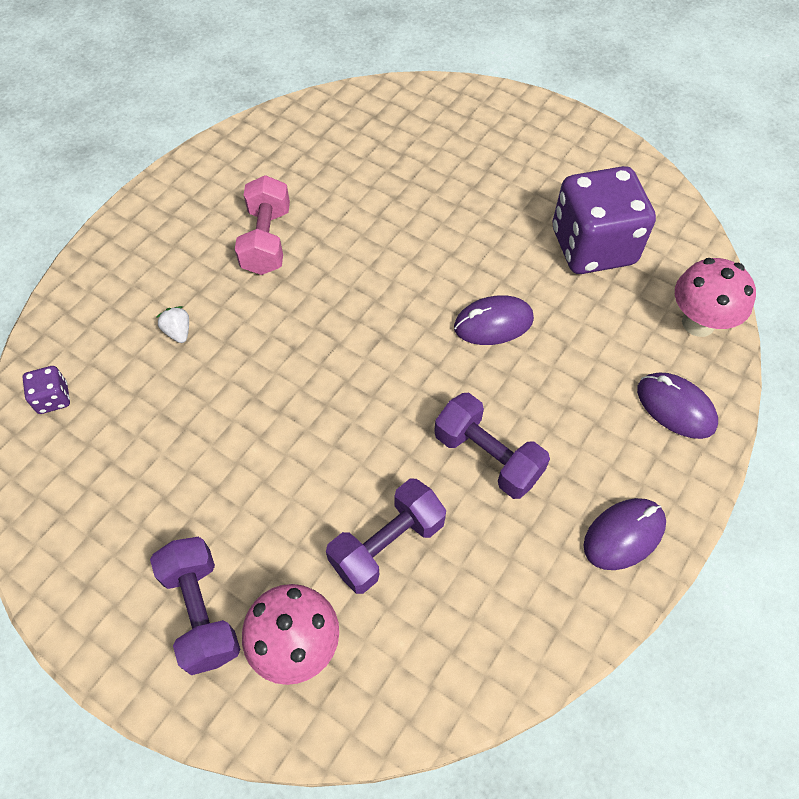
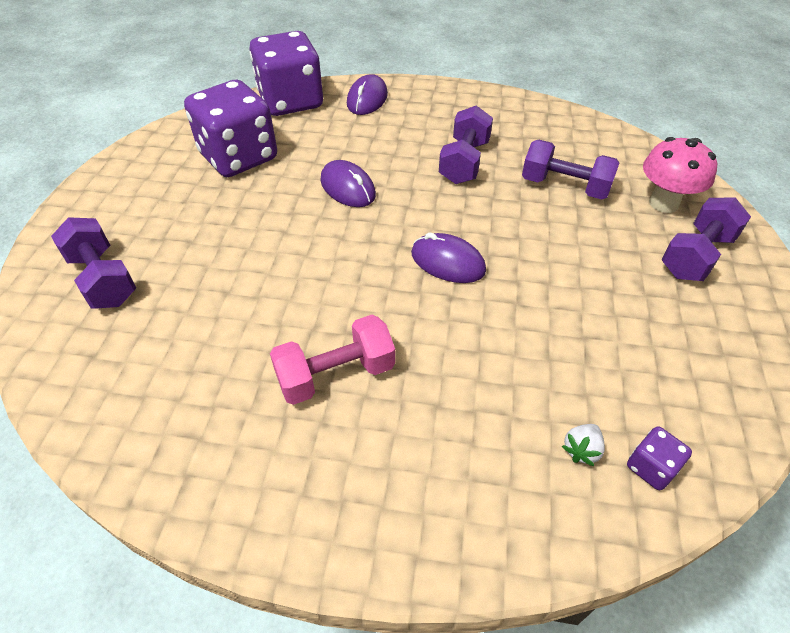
camera: 115 degrees left, 10 degrees down
(178, 332) = (496, 395): white strawberry -> white strawberry (581, 450)
(454, 128) = (103, 279): none -> purple dumbbell
(624, 535) = (471, 102): purple mouse -> purple mouse (448, 262)
(698, 323) = (291, 101): pink mushroom -> purple dice

